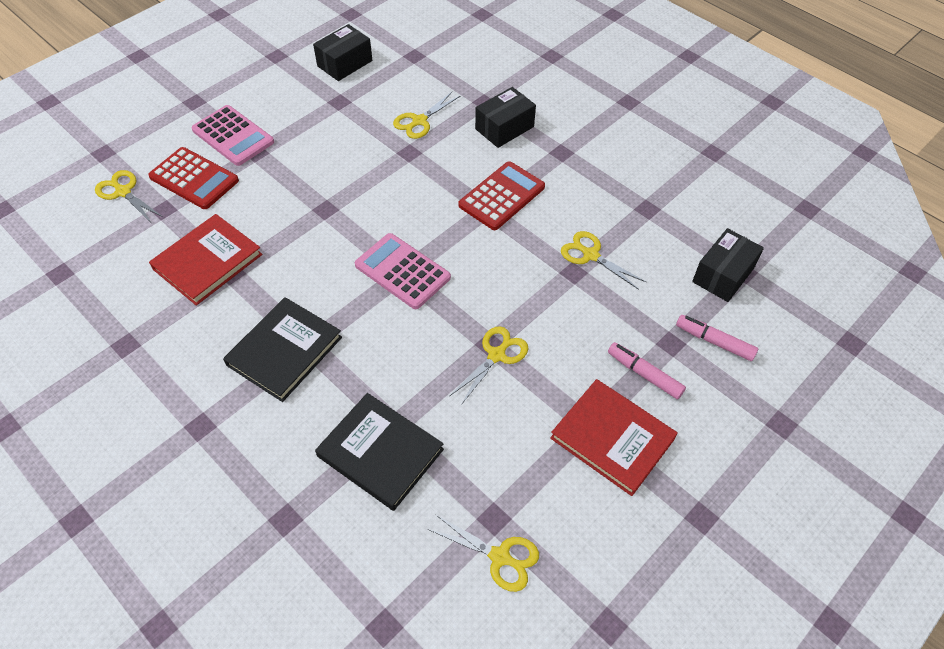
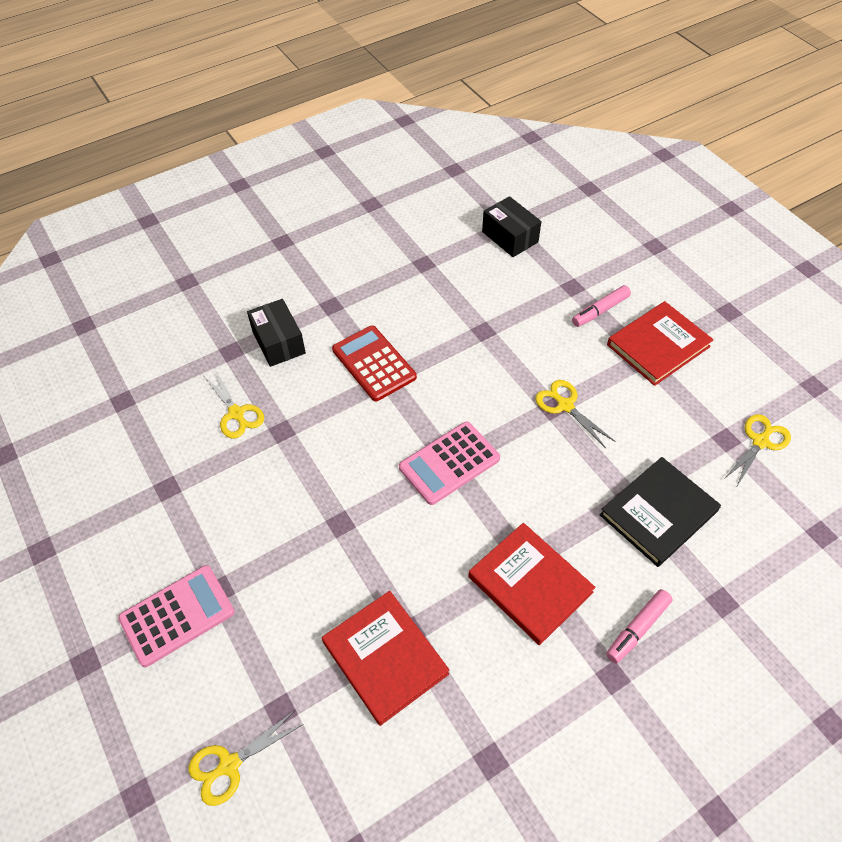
camera: 75 degrees left, 0 degrees up
(194, 179) = (238, 668): red calculator -> none
(284, 351) = (530, 584): black book -> red book
(345, 63) = (99, 473): black box -> none
(591, 255) = (467, 314): yellow scissors -> none
(714, 342) = (575, 261): pink marker -> pink marker (637, 629)

